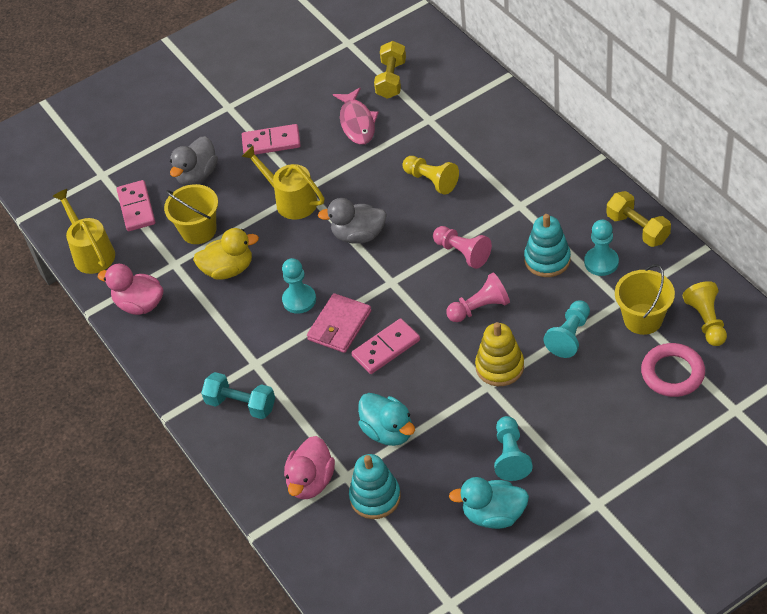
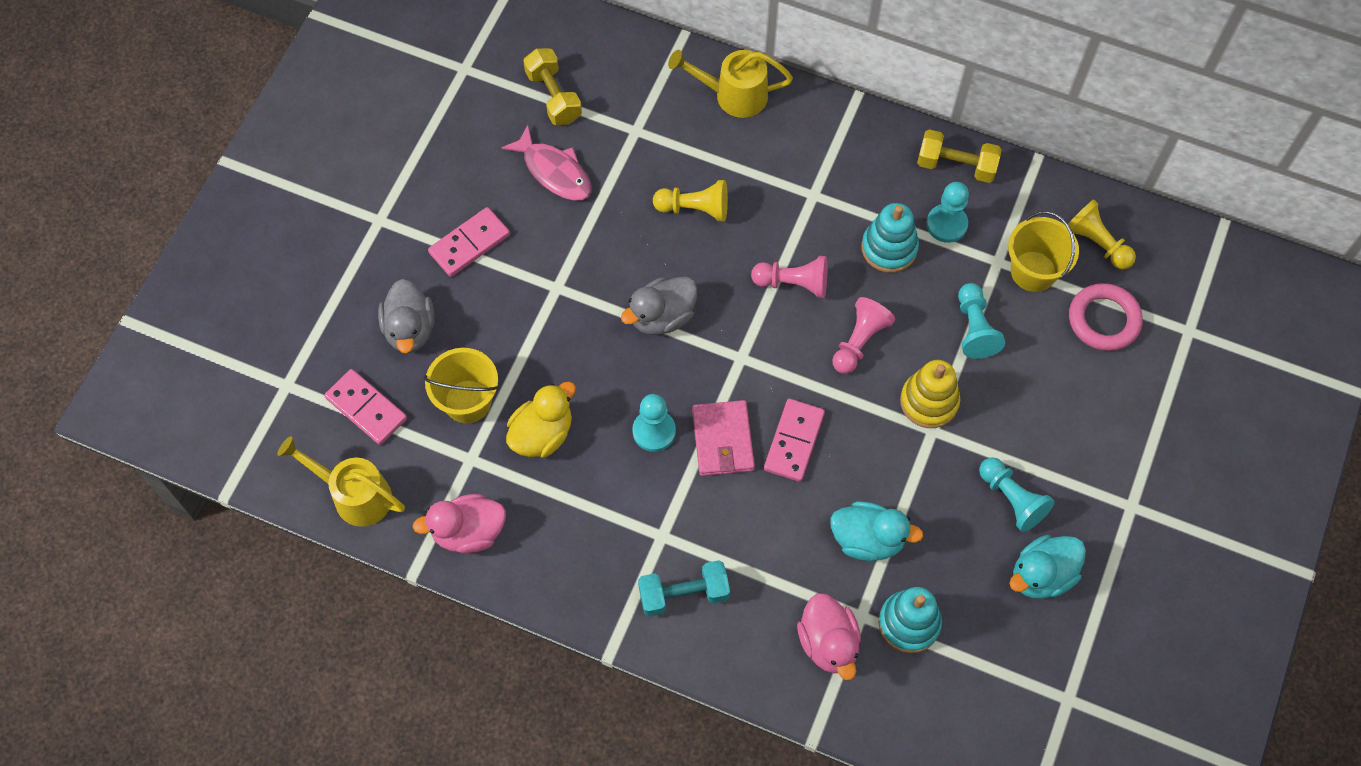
camera: 40 degrees left, 15 degrees up
(291, 200) = (550, 309): yellow watering can -> yellow watering can (732, 95)

